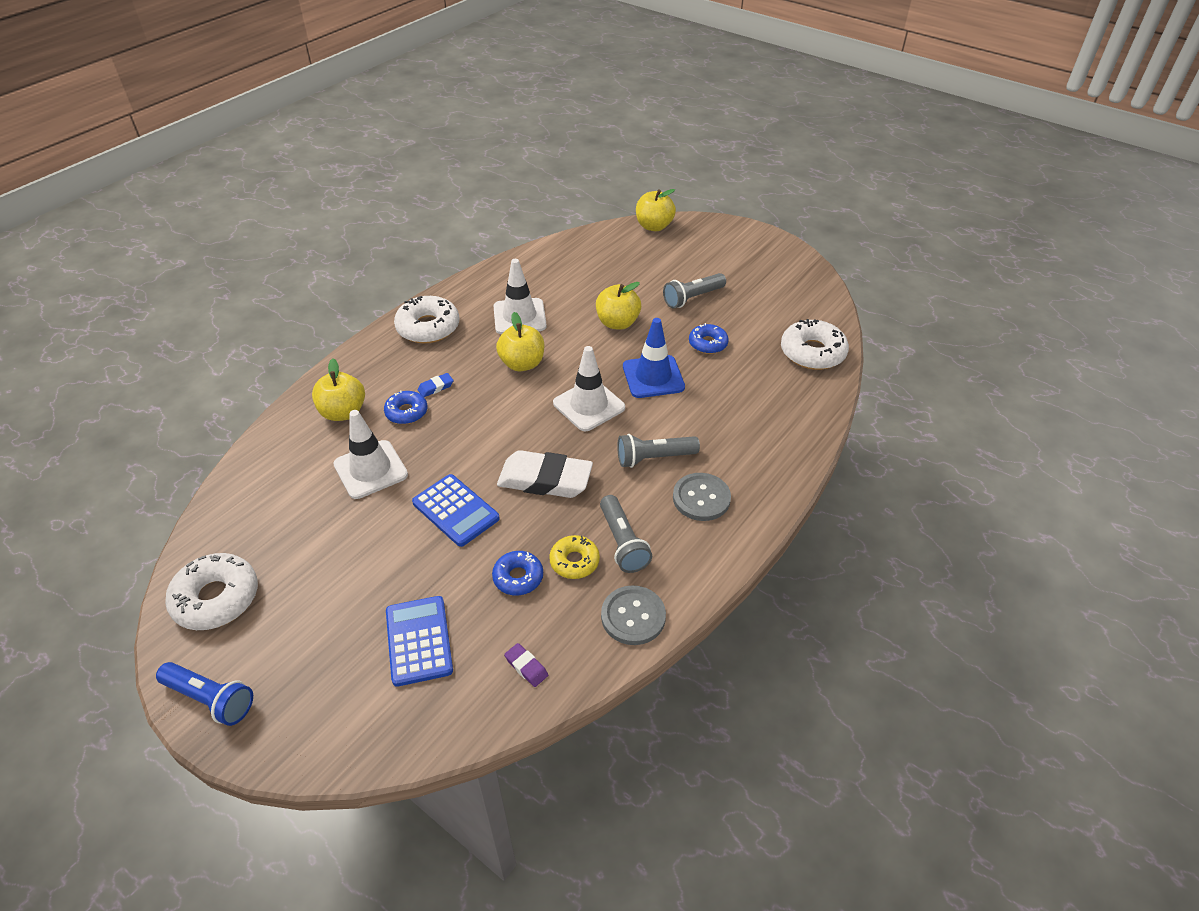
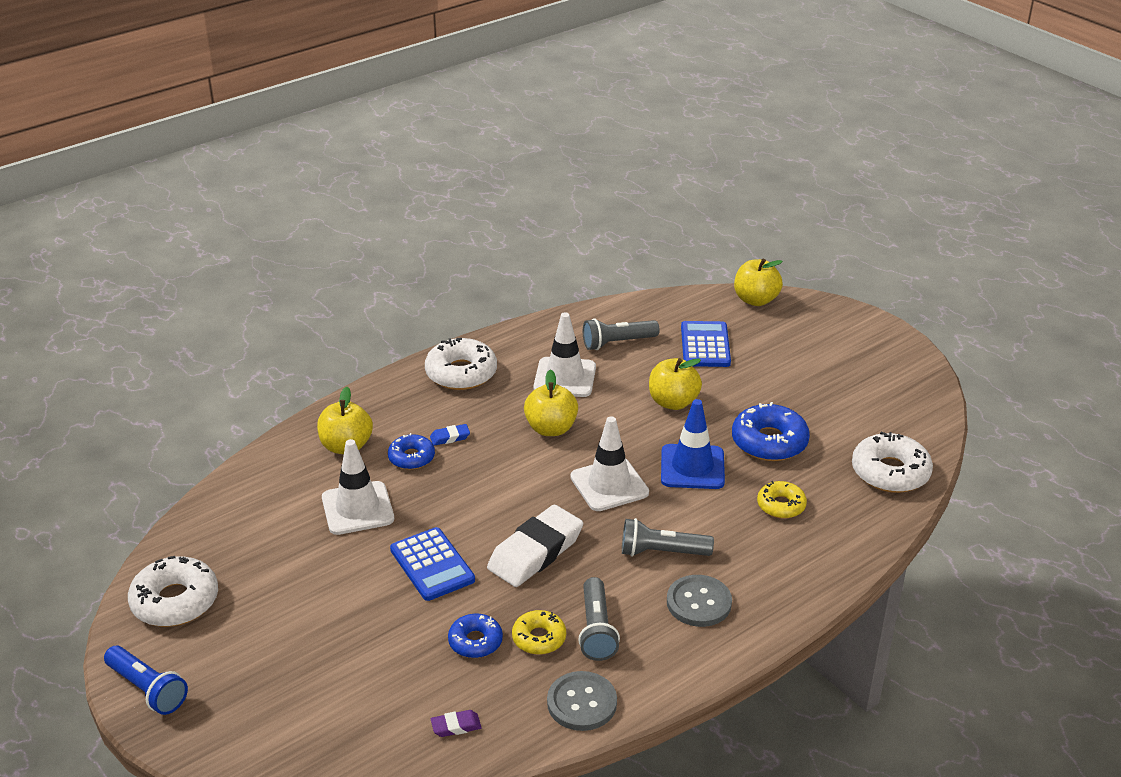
camera: 15 degrees right, 10 degrees down
(419, 641) = (357, 680): blue calculator -> blue calculator (705, 345)
(526, 667) = (456, 726): purple eraser -> purple eraser turned 75 degrees counterclockwise
(545, 480) = (535, 552): white eraser -> white eraser turned 75 degrees counterclockwise
(692, 298) = (771, 388): grey flashlight -> grey flashlight (617, 343)
(708, 344) = (769, 442): blue donut -> blue donut, size x1.66
(737, 397) = (781, 505): none -> yellow donut

